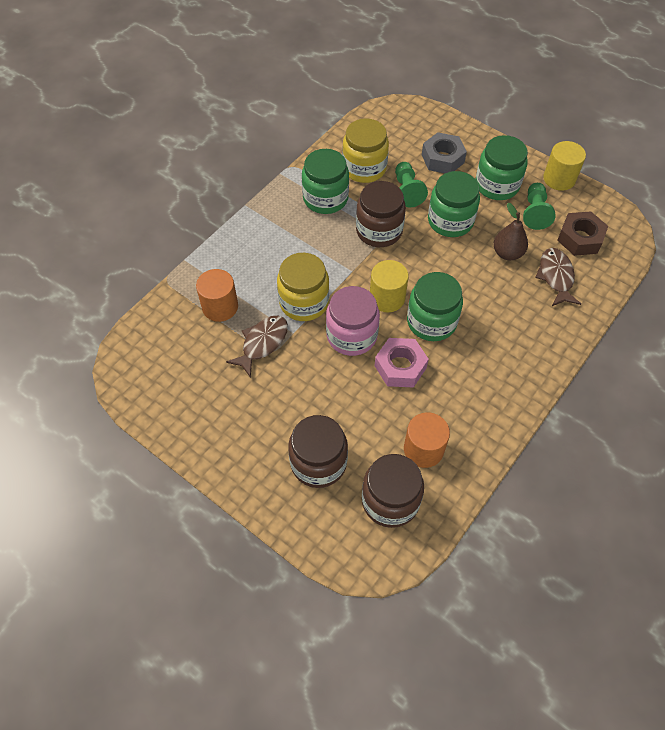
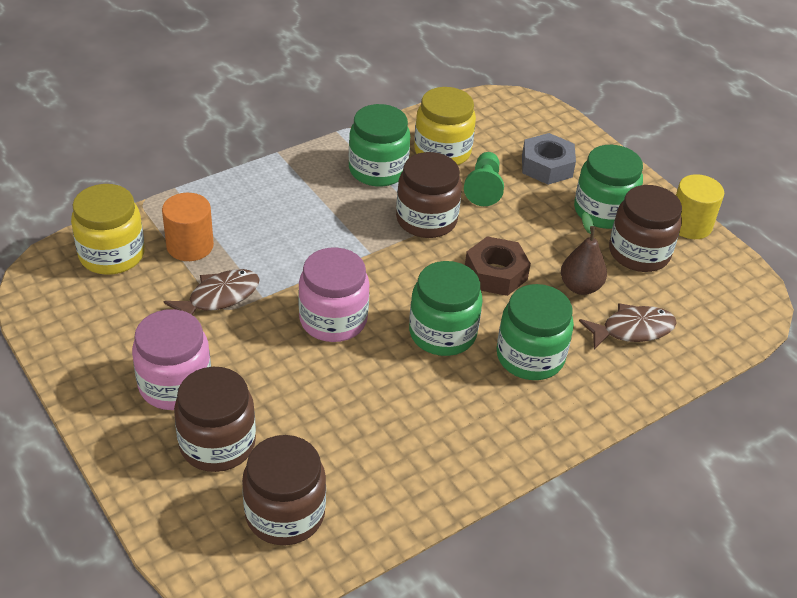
camera: 15 degrees right, 15 degrees down
(266, 426) = (175, 385): none -> pink jar
(304, 302) = (293, 269): yellow jar -> yellow jar (112, 255)
(387, 298) = (399, 292): yellow cylinder -> none
(400, 367) = (376, 370): pink nut -> none
(423, 449) = (358, 469): orange cylinder -> none
(450, 221) = (523, 233): green jar -> green jar (530, 357)
(535, 212) = (639, 253): green pawn -> brown jar
(556, 277) = (632, 330): brown fish -> brown fish turned 60 degrees clockwise
(580, 238) = (686, 296): brown nut -> brown nut (495, 273)

